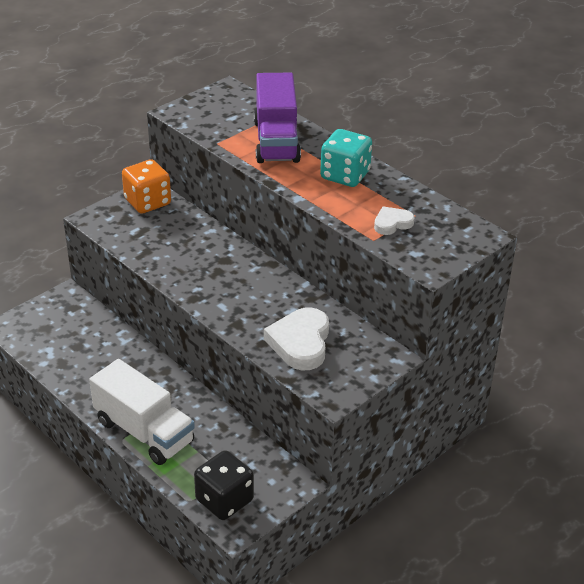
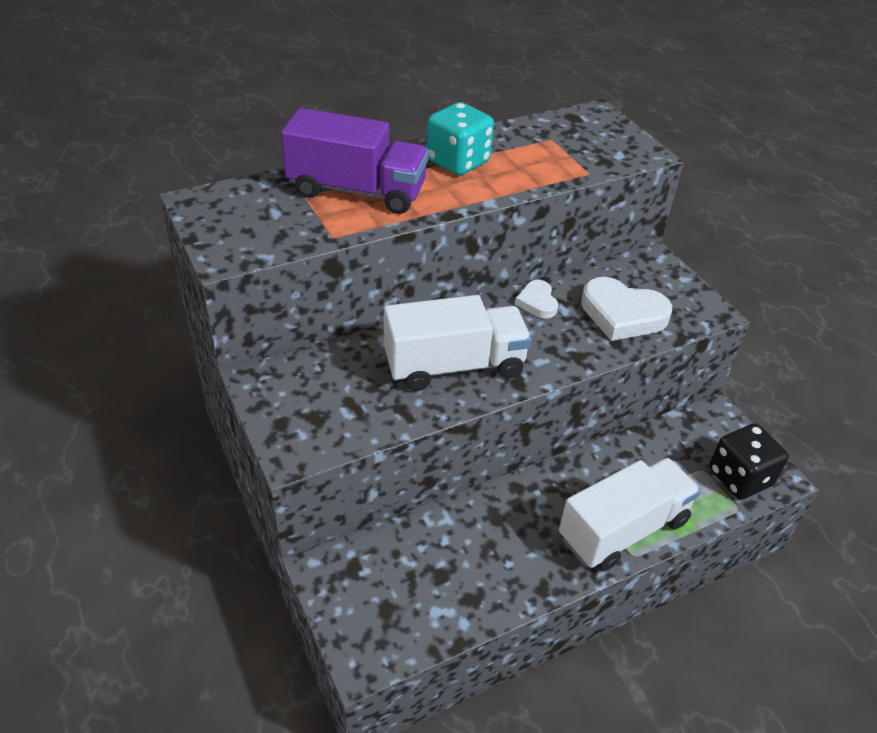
camera: 75 degrees left, 5 degrees up
(147, 202) = (286, 386): orange dice -> none
(198, 266) = (454, 366): none -> white truck
(392, 223) = (563, 155): white heart -> white heart (537, 302)

